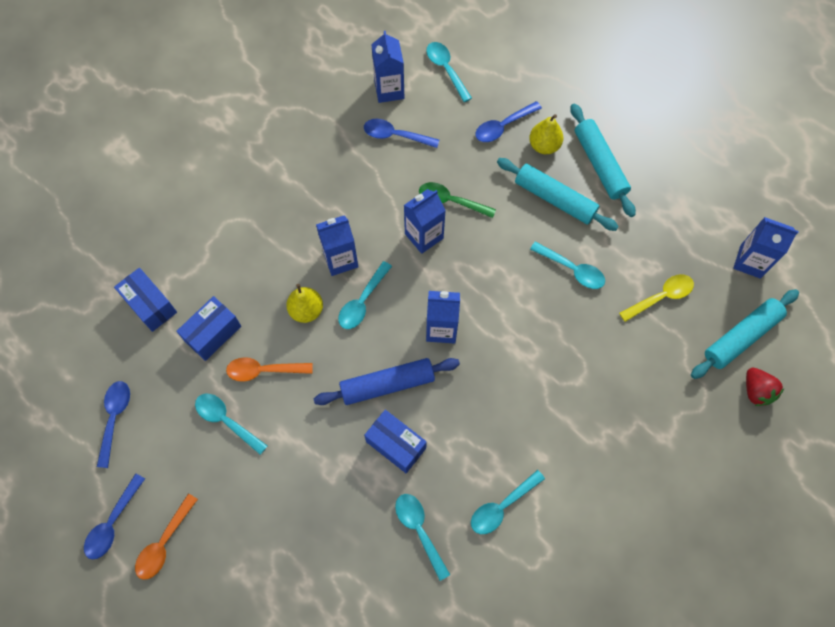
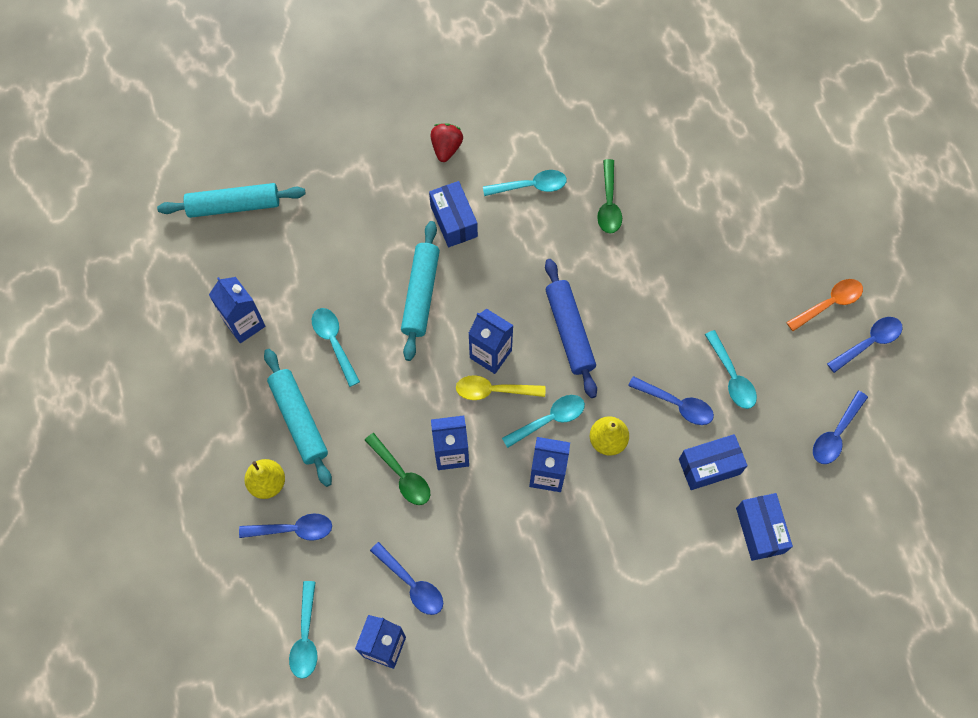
camera: 150 degrees left, 0 degrees up
(263, 370) = (676, 404): orange spoon -> blue spoon
(387, 384) = (569, 331): blue rolling pin -> blue rolling pin turned 60 degrees clockwise
(396, 444) = (590, 277): blue box -> blue box (453, 221)
(419, 530) = (609, 204): turquoise spoon -> green spoon
(600, 164) = (228, 431): turquoise rolling pin -> turquoise rolling pin (420, 294)
(661, 297) = (274, 275): yellow spoon -> yellow spoon (493, 390)
(750, 261) = (170, 261): blue carton -> blue carton (244, 323)
(756, 391) = (259, 159): red strawberry -> red strawberry (446, 148)

